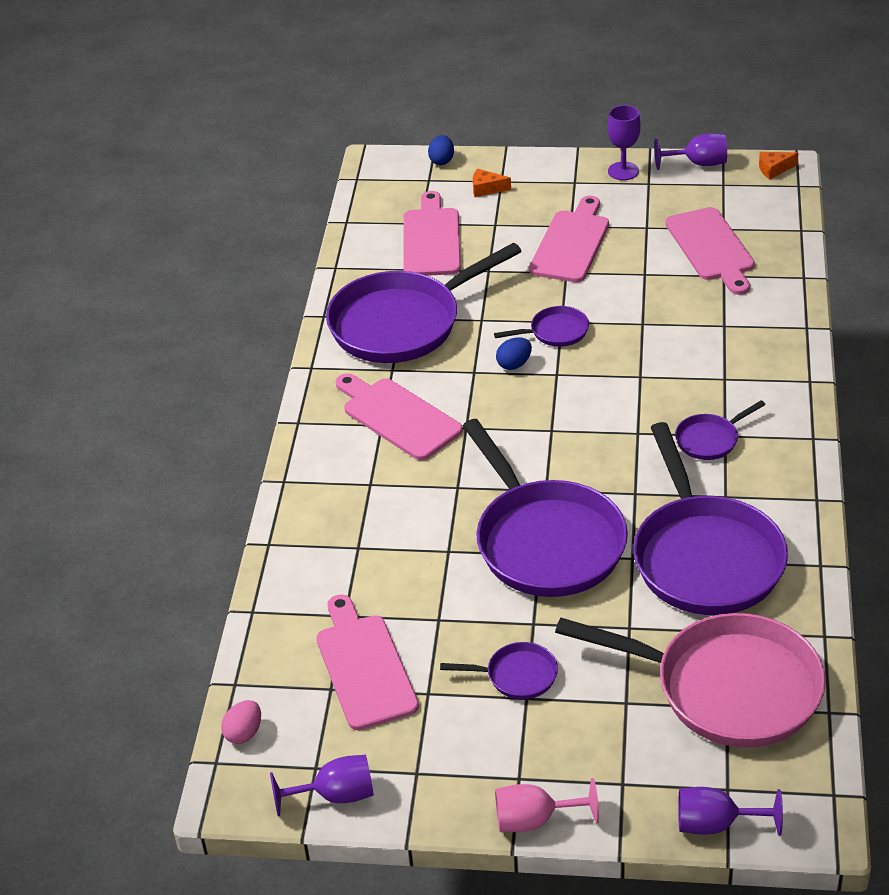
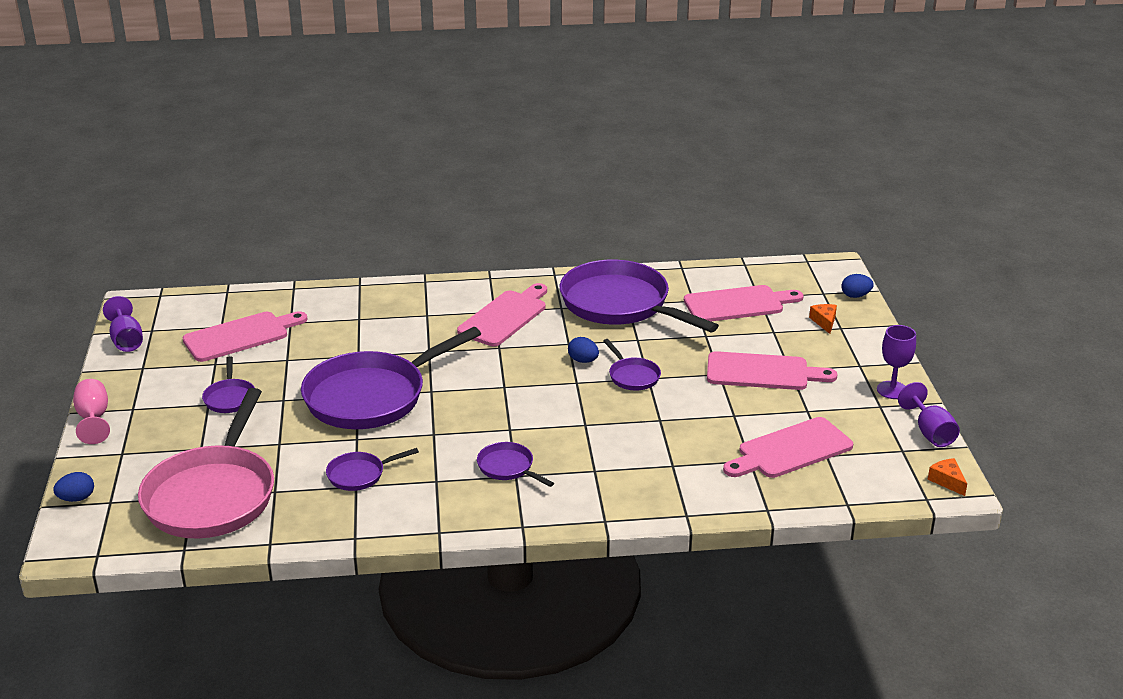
camera: 75 degrees right, 10 degrees down
(244, 733) = (183, 301): pink egg -> none
(705, 557) = (359, 475): purple pan -> purple pan, size x0.44
(716, 824) = (77, 498): purple goblet -> blue egg

